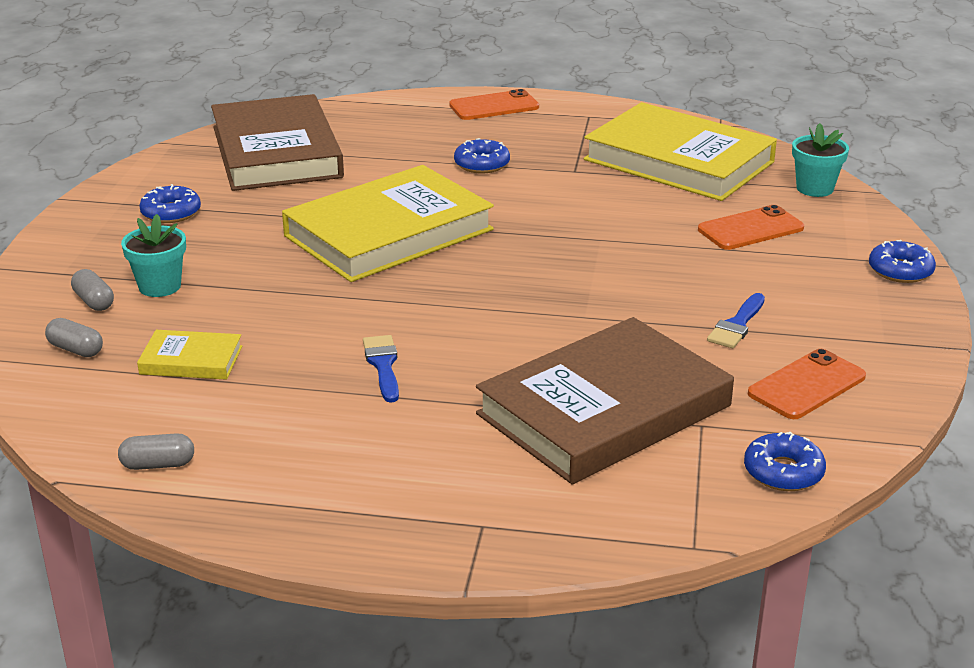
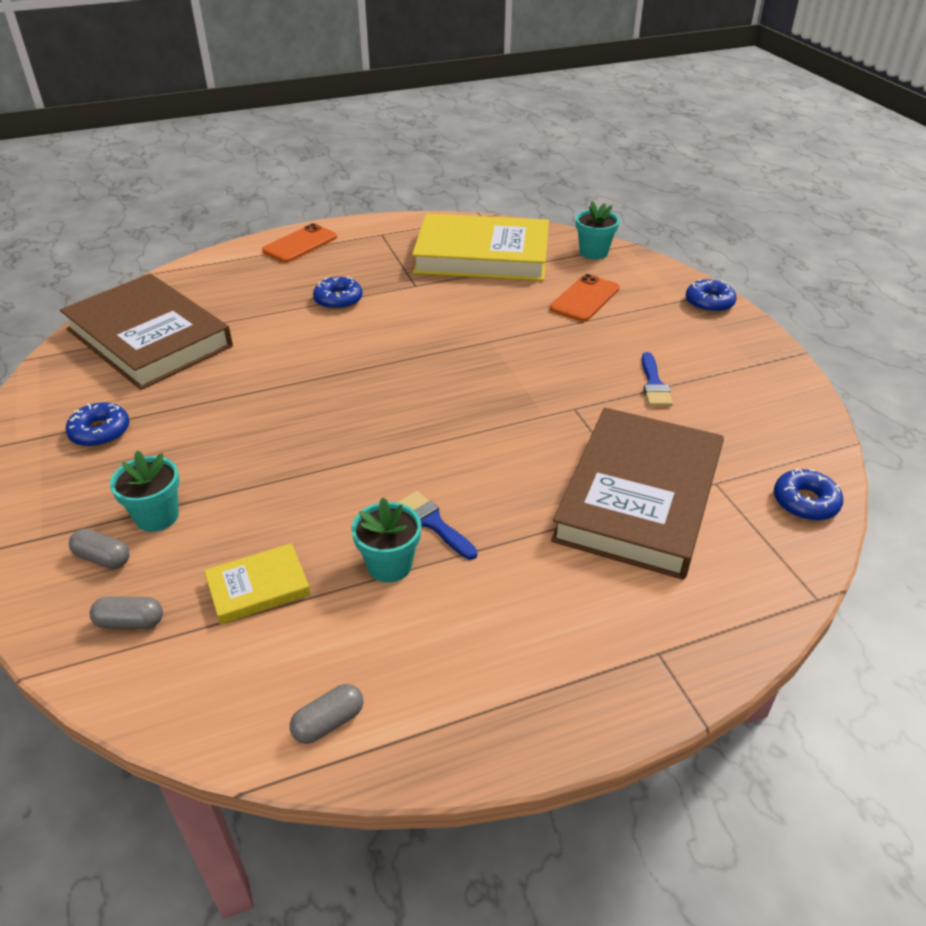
camera: 30 degrees left, 10 degrees up
(312, 382) = (389, 565): none -> turquoise flower pot
(389, 233) = (320, 388): yellow book -> none
(807, 385) = (746, 419): orange phone -> none

